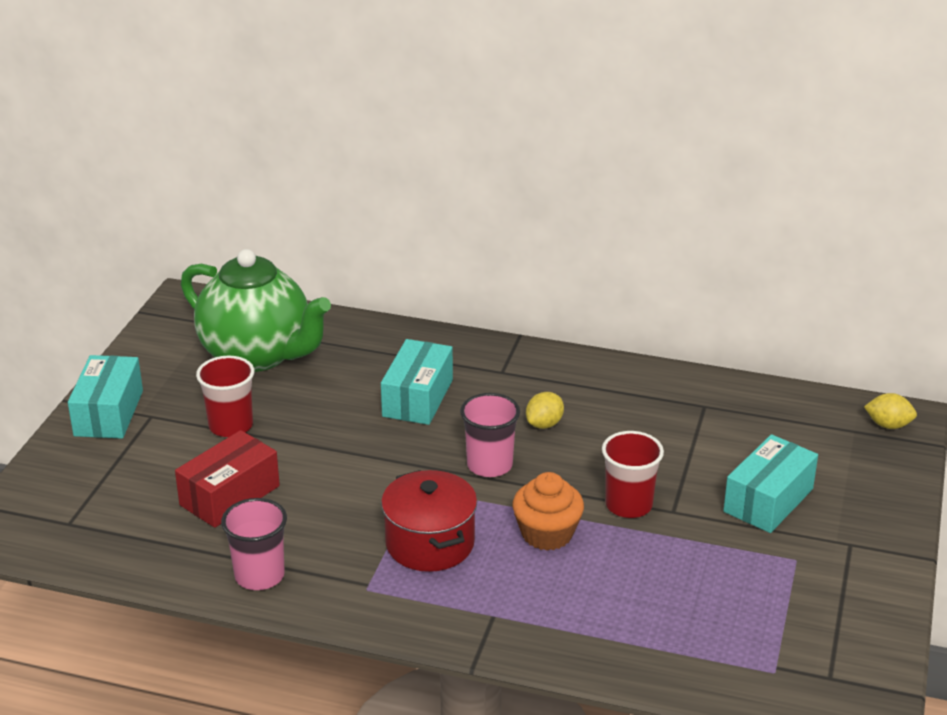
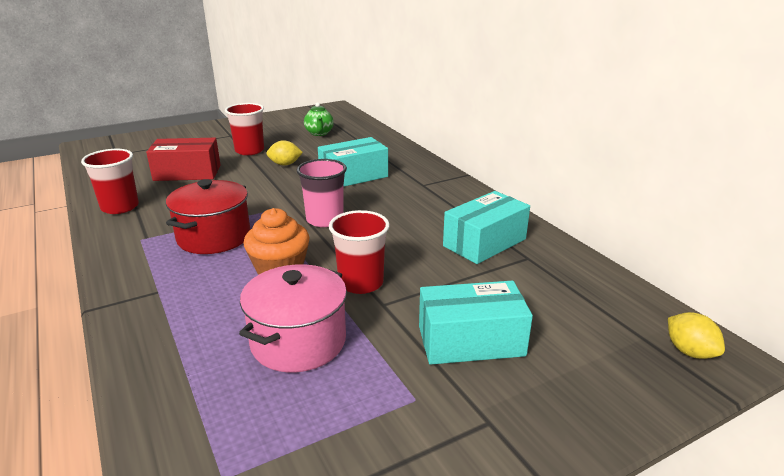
camera: 45 degrees right, 5 degrees down
(109, 413) = (219, 128): turquoise box -> turquoise box (484, 242)
(258, 355) = (319, 133): green teapot -> green teapot, size x0.40
(259, 575) = (120, 207): pink cup -> red cup
(544, 424) = (397, 217): yellow lemon -> yellow lemon (285, 164)
(669, 575) = (298, 342): none -> pink pot

